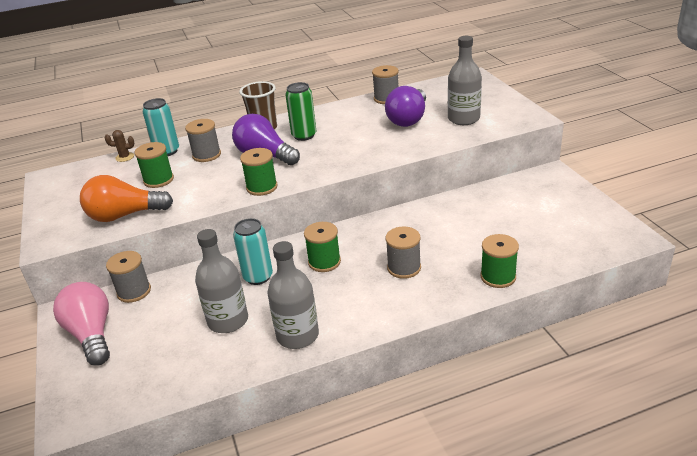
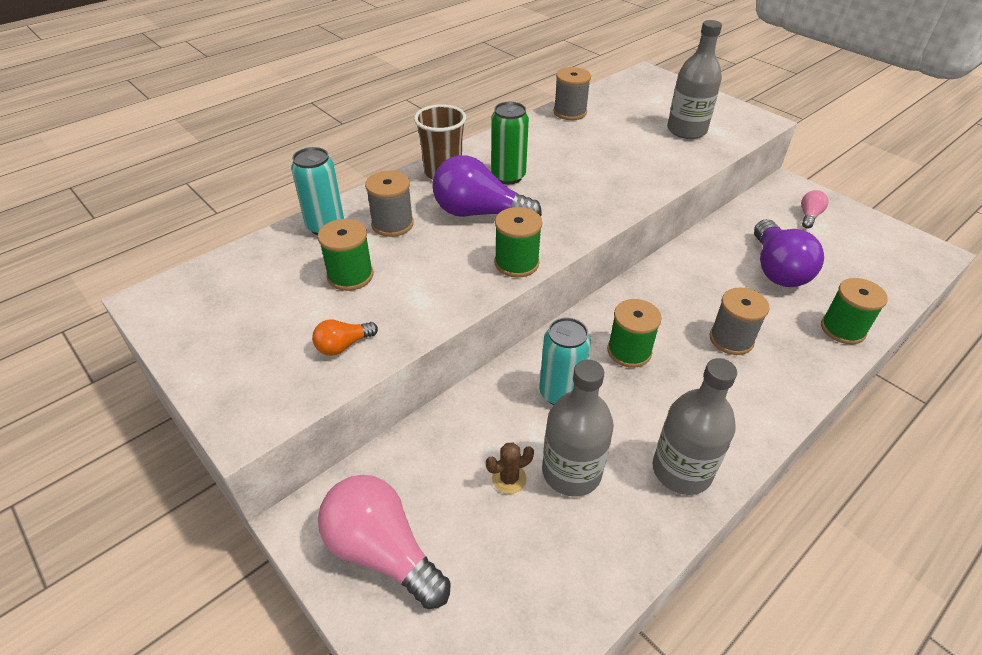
camera: 25 degrees left, 10 degrees up
(124, 215) = (343, 346): orange light bulb -> orange light bulb, size x0.49
(125, 157) = (263, 245): brown cactus -> brown cactus (509, 479)
(134, 291) = (396, 458): grey spool -> none
(408, 119) = (622, 138): purple light bulb -> purple light bulb (777, 269)
(547, 197) = (809, 216): none -> pink light bulb

